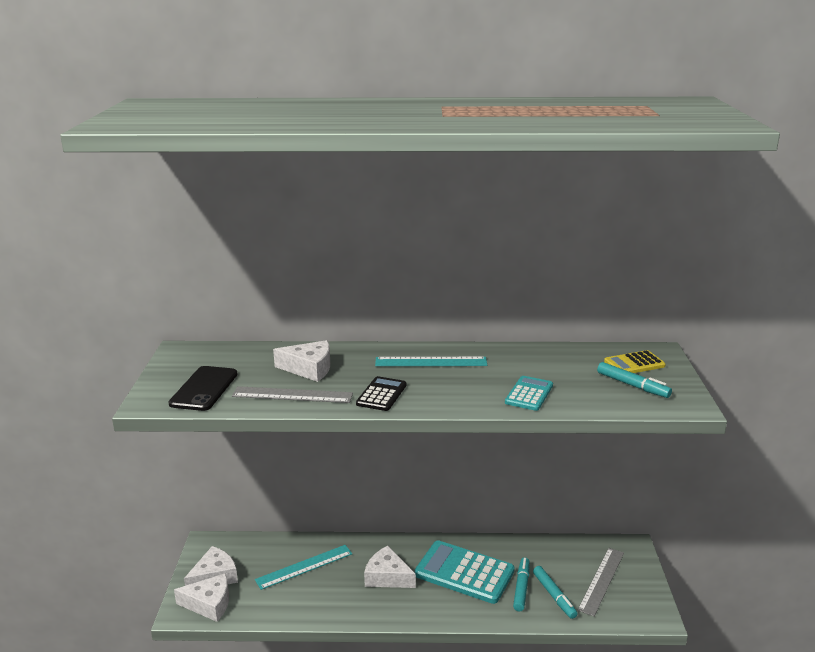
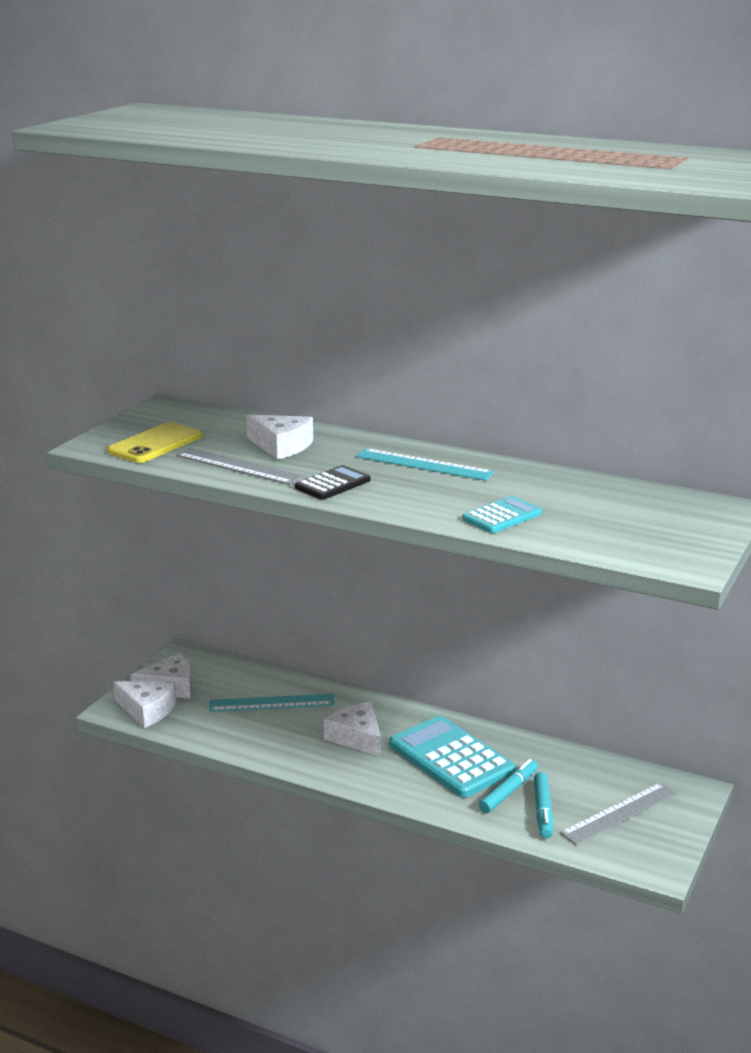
camera: 25 degrees right, 0 degrees up
(204, 389) = (155, 444): black phone -> yellow phone
(632, 385) = (643, 533): turquoise marker -> none
(634, 364) = (676, 513): yellow calculator -> none

